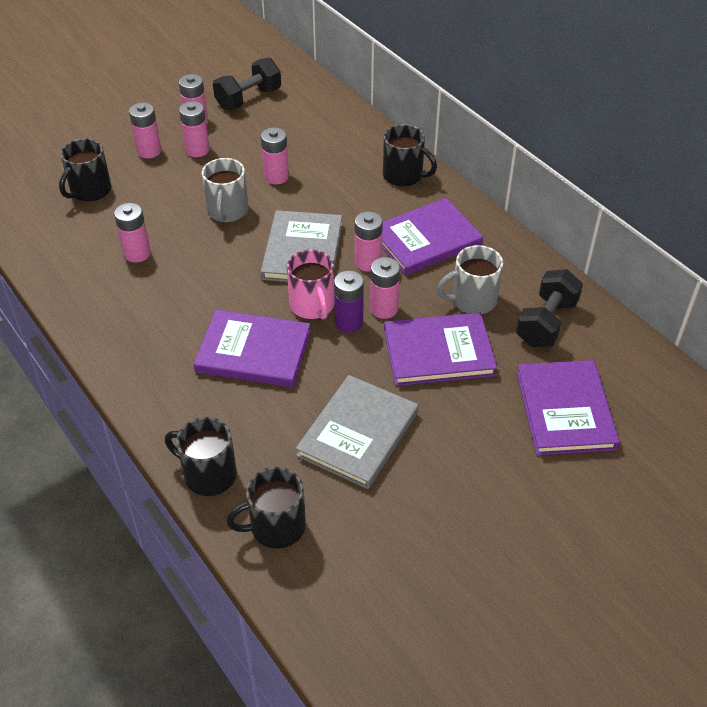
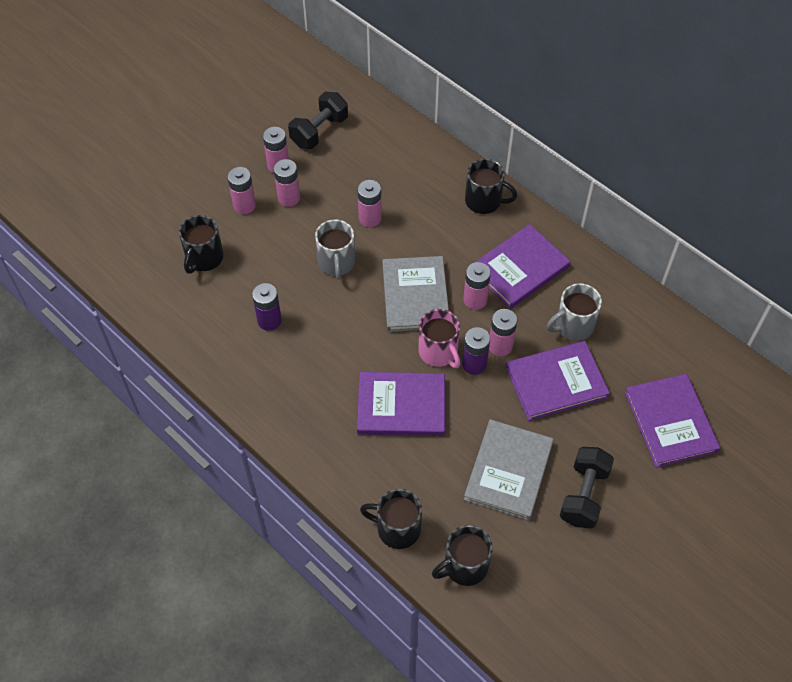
camera: 10 degrees left, 10 degrees up
(137, 253) = (269, 320): pink battery -> purple battery
(546, 323) = (639, 339): black dumbbell -> black dumbbell (583, 495)

